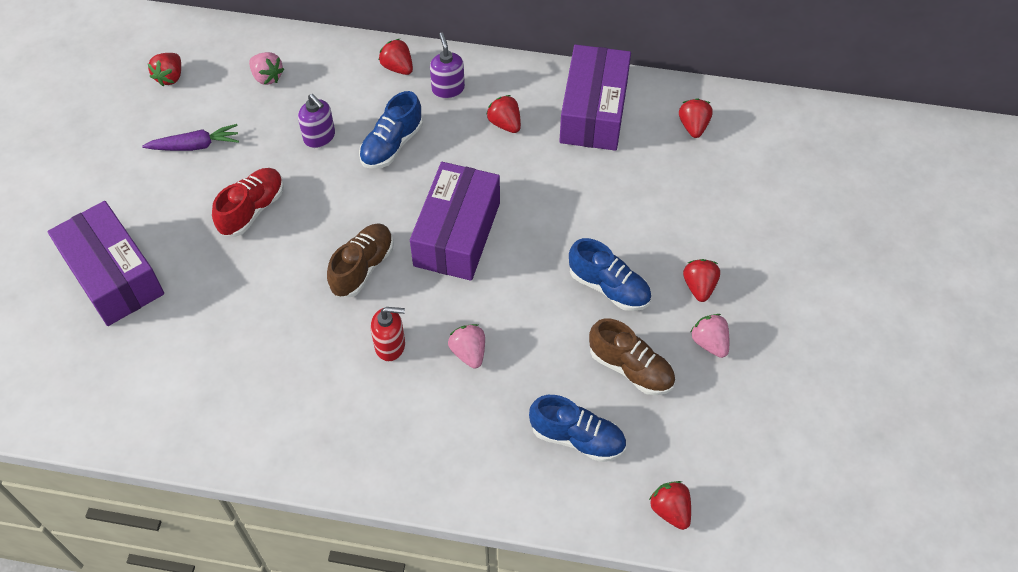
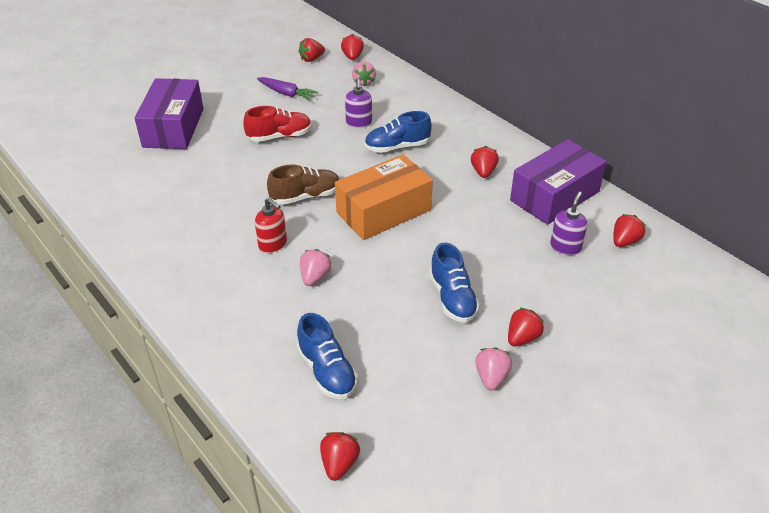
camera: 40 degrees right, 15 degrees down
(397, 67) = (446, 112): red strawberry -> red strawberry (352, 57)
(448, 89) = (466, 137): purple soap dispenser -> purple soap dispenser (565, 247)
(457, 234) = (383, 211): purple box -> orange box
(631, 368) = (413, 355): brown shoe -> none

